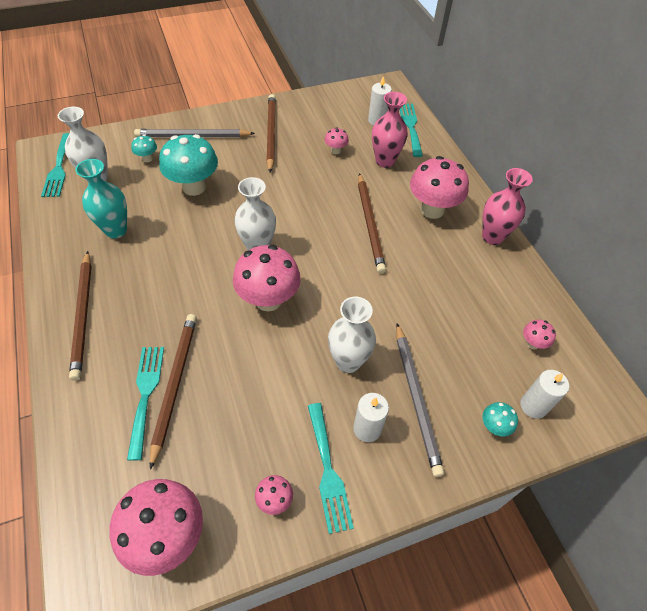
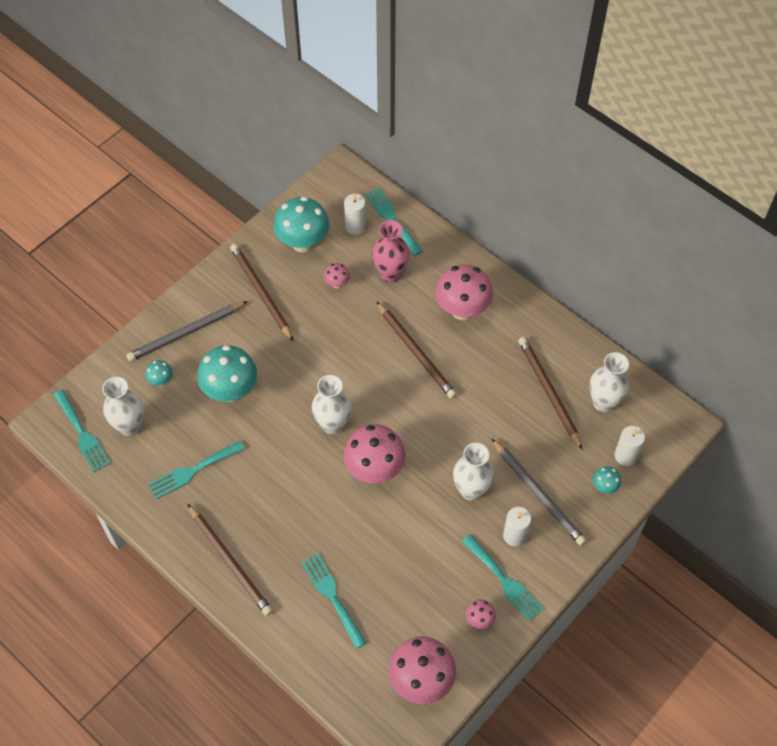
camera: 25 degrees left, 5 degrees up
(116, 230) = (193, 471): turquoise vase -> turquoise fork
(174, 384) = (349, 577): brown pencil -> brown pencil (549, 392)
(328, 115) = (303, 243): none -> turquoise mushroom
(492, 237) = (527, 314): pink vase -> none
(532, 343) = (603, 403): pink mushroom -> white vase

